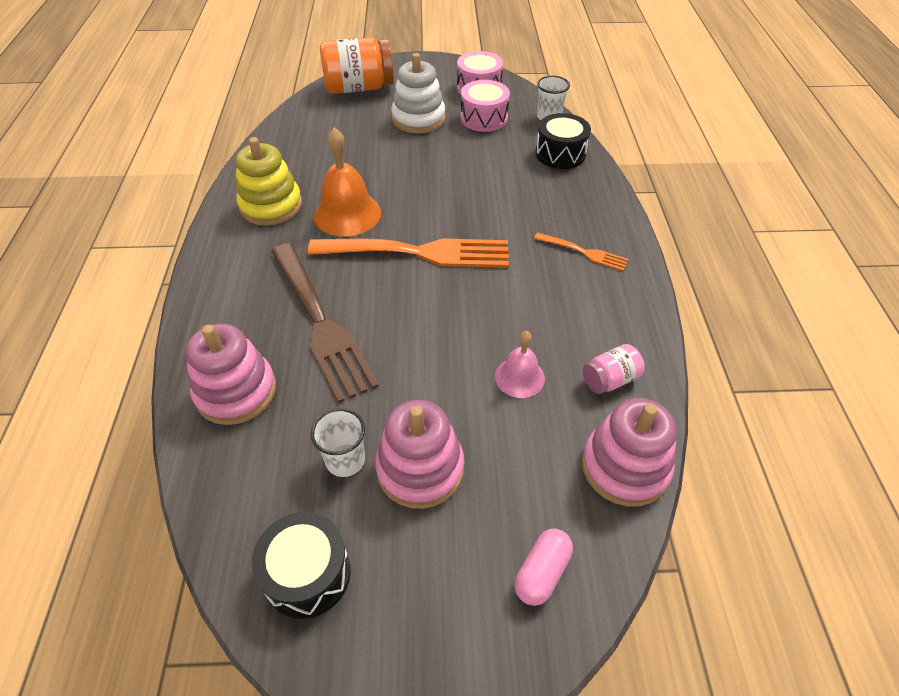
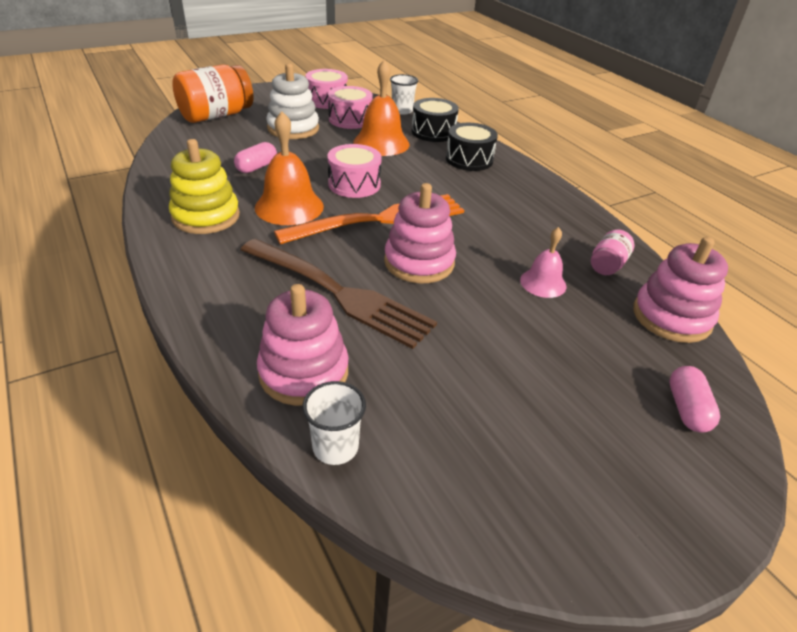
camera: 30 degrees left, 10 degrees down
(307, 574) = (510, 493): black drum -> black drum (469, 159)
(345, 460) = (460, 390): white cup -> white cup (335, 447)
(351, 160) = (257, 167): none -> pink capsule
(420, 469) = (528, 373): pink stacking toy -> pink stacking toy (419, 262)
(426, 203) = (354, 184): none -> pink drum
(492, 156) = (381, 143): none -> orange bell
(584, 252) = (511, 190): orange fork -> none

